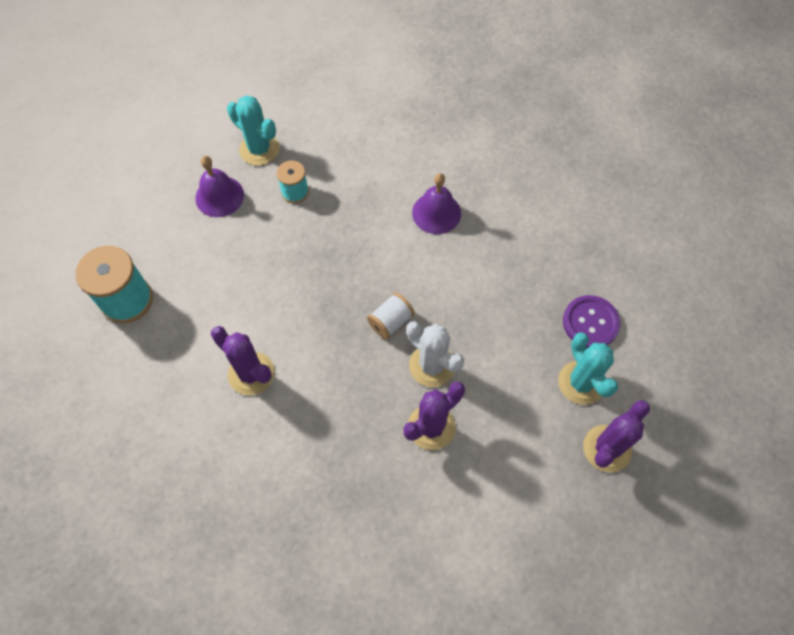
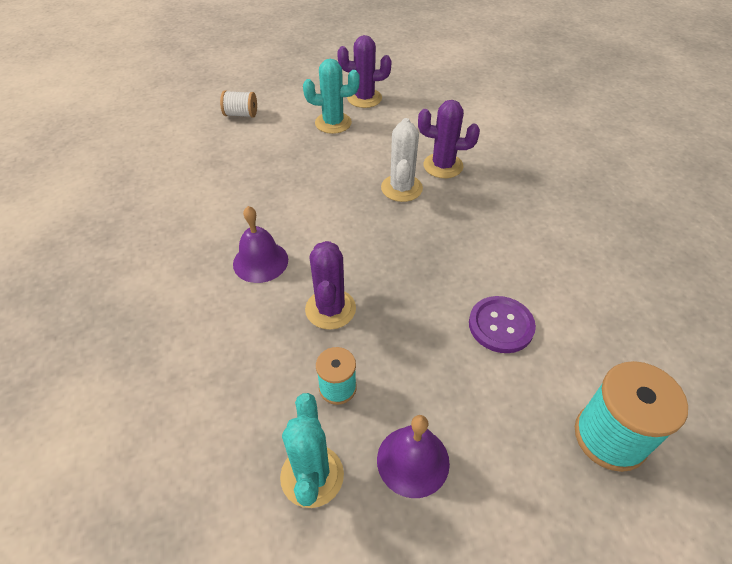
camera: 130 degrees left, 15 degrees down
(251, 373) = (535, 280): purple cactus -> purple cactus (330, 309)
(391, 322) = (394, 228): white spool -> white spool (241, 114)
(581, 382) = (333, 123): turquoise cactus -> turquoise cactus turned 60 degrees clockwise
(590, 323) = (283, 137): purple button -> purple button (501, 325)

